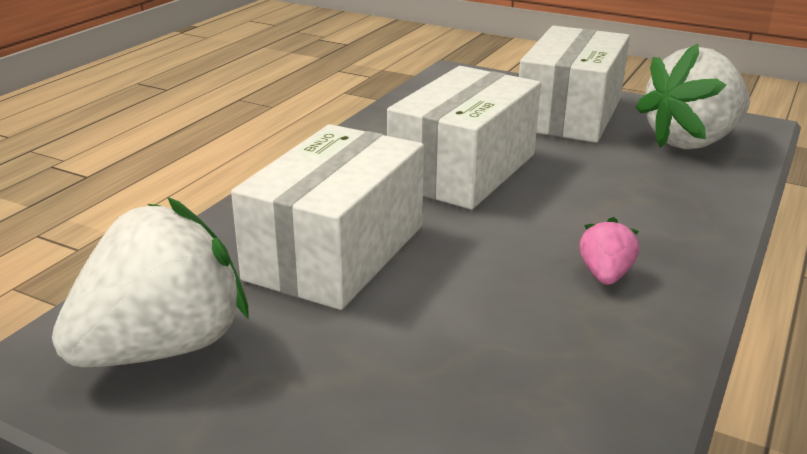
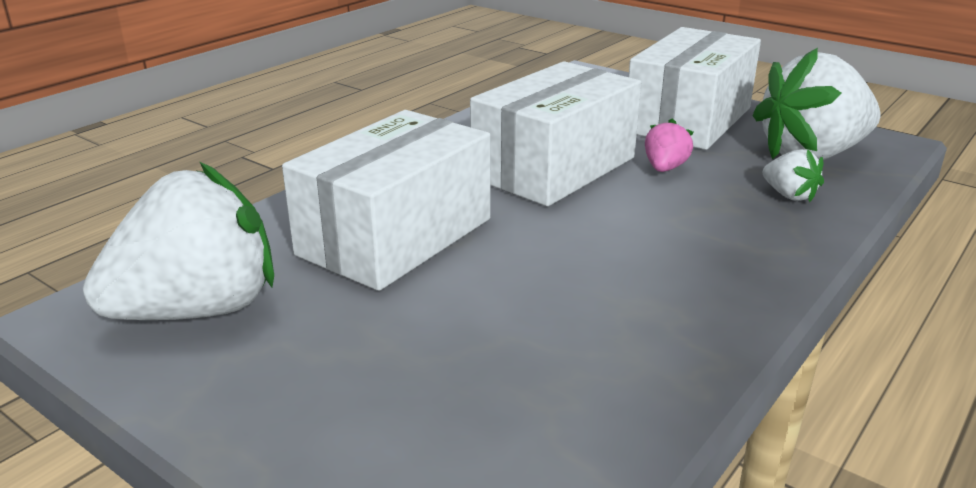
camera: 10 degrees right, 0 degrees up
(605, 275) = (662, 281): pink strawberry -> pink strawberry (665, 168)
(686, 182) = (789, 195): none -> white strawberry

